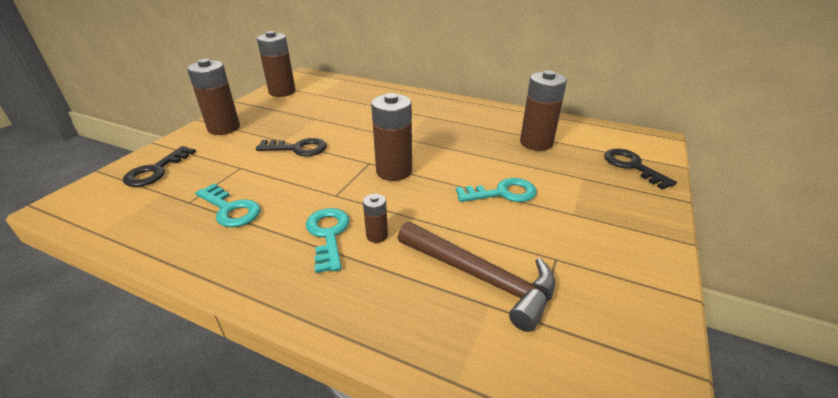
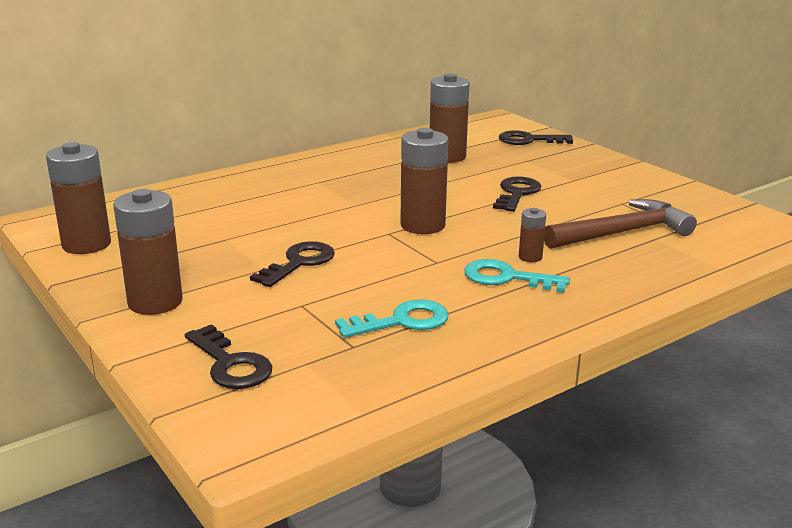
camera: 60 degrees left, 10 degrees down
(503, 193) = (517, 193): turquoise key -> black key

